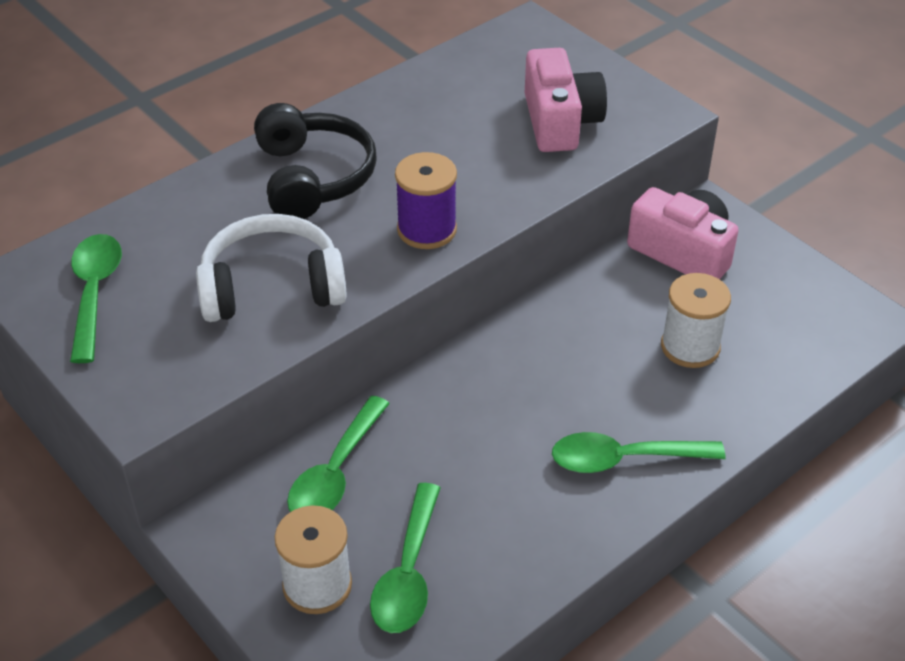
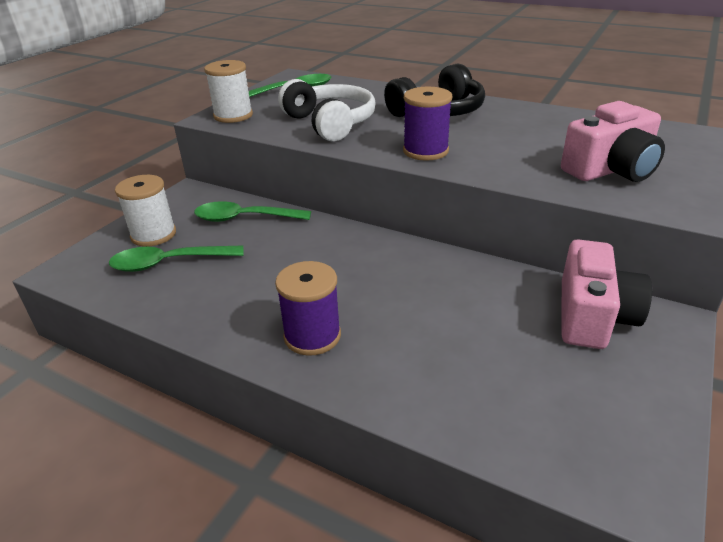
camera: 70 degrees right, 10 degrees down
(624, 459) = (312, 336): green spoon -> purple spool
(690, 347) = (472, 346): white spool -> white spool (233, 116)

